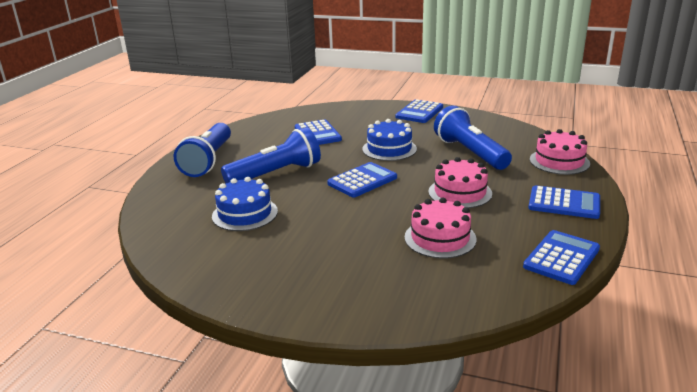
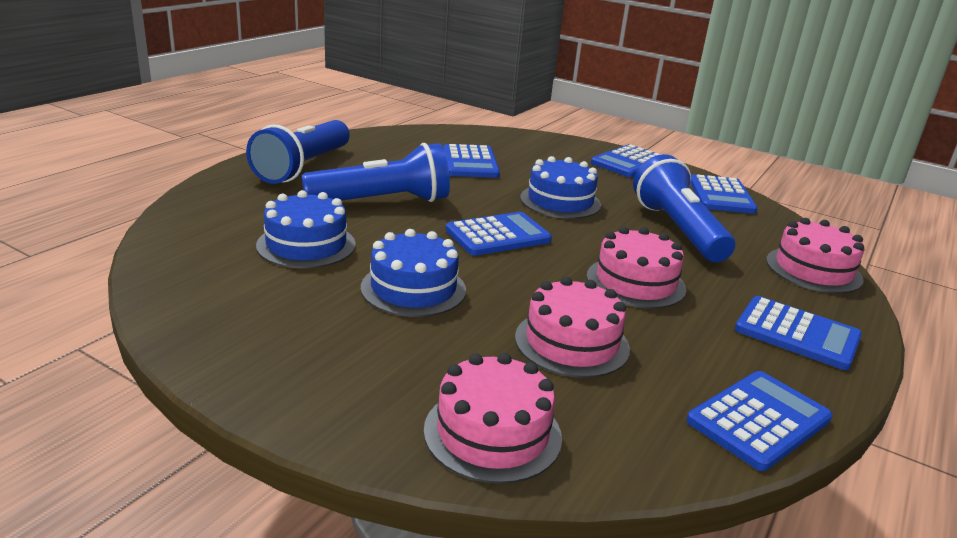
camera: 10 degrees right, 0 degrees up
(329, 227) = (413, 288): none -> blue cake
(421, 300) = (492, 433): none -> pink cake
(486, 124) = (721, 195): none -> blue calculator

